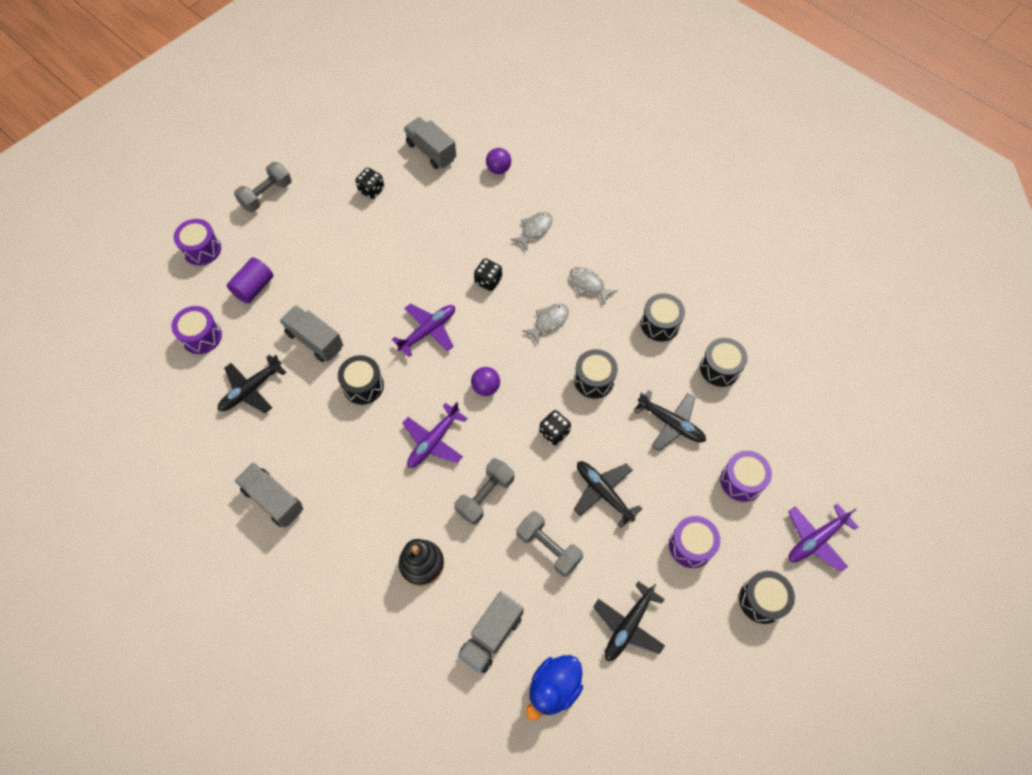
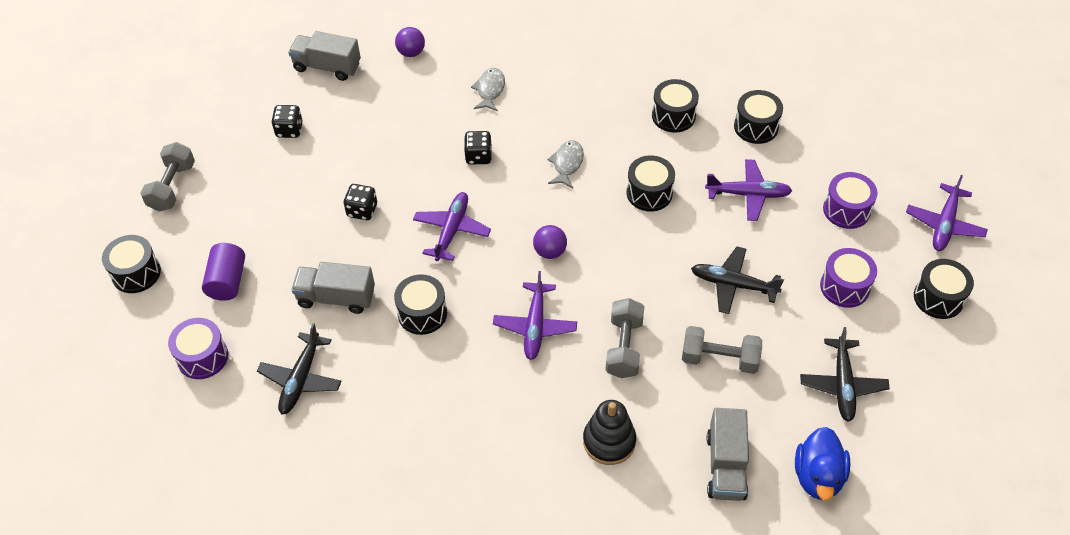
camera: 30 degrees left, 10 degrees down
(202, 249) = (136, 273): purple drum -> black drum
(273, 500) = (408, 469): grey truck -> none
(554, 432) = (647, 257): black dice -> black dice (362, 210)
(588, 285) = (580, 114): grey fish -> none
(670, 423) = (748, 194): black plane -> purple plane

